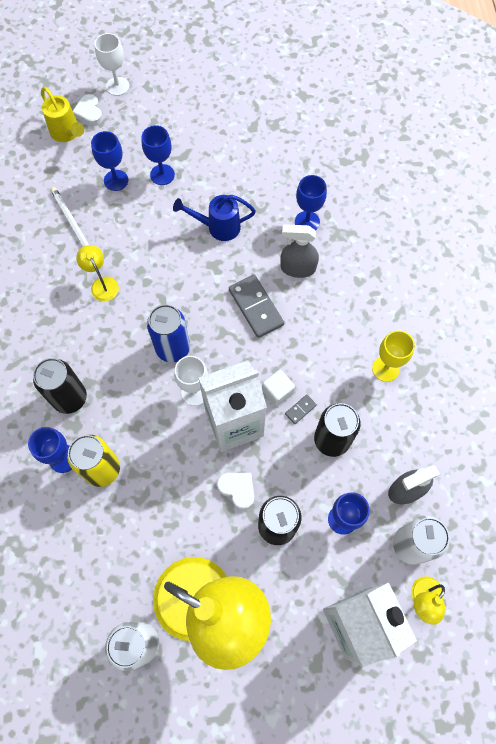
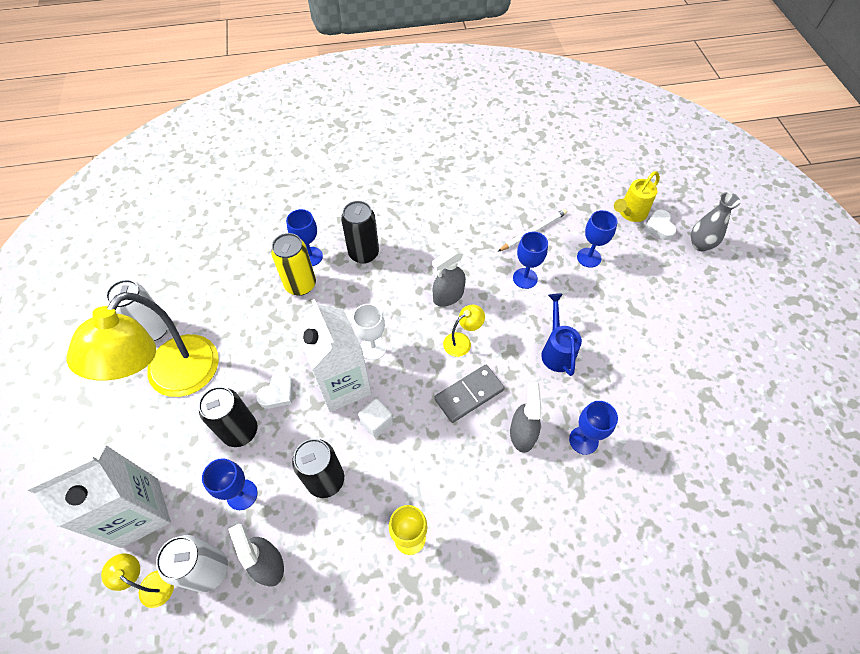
camera: 85 degrees right, 10 degrees down
(89, 113) = (659, 227): white heart -> white heart turned 75 degrees counterclockwise
(102, 284) = (475, 261): yellow lamp -> yellow lamp (462, 341)
(117, 86) = (700, 245): white goblet -> grey vase
(142, 315) = (448, 296): none -> grey spray bottle
(162, 174) = (606, 294): blue goblet -> blue goblet (525, 278)
(173, 348) = (416, 325): blue can -> none
(300, 409) = (358, 446): grey domino -> none

